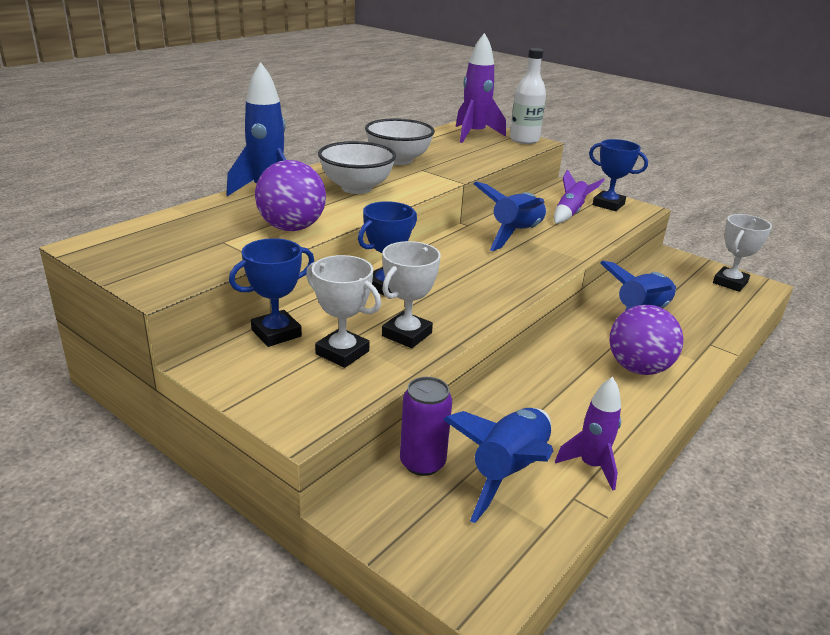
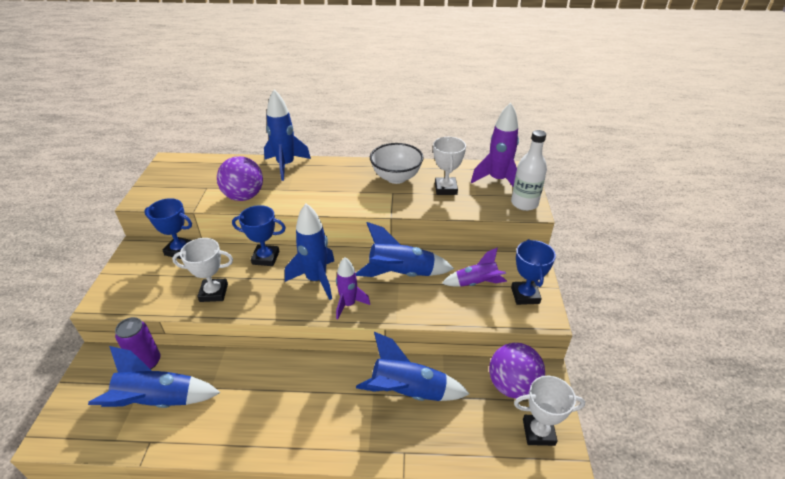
camera: 55 degrees right, 10 degrees up
(342, 353) = (176, 280): white trophy -> white trophy (445, 189)
(356, 188) = (327, 187): white bowl -> none
(468, 272) = (316, 279): none -> blue rocket
(591, 466) = (186, 437): purple rocket -> purple rocket (348, 304)
(638, 368) = (324, 419): purple ball -> purple ball (512, 385)

